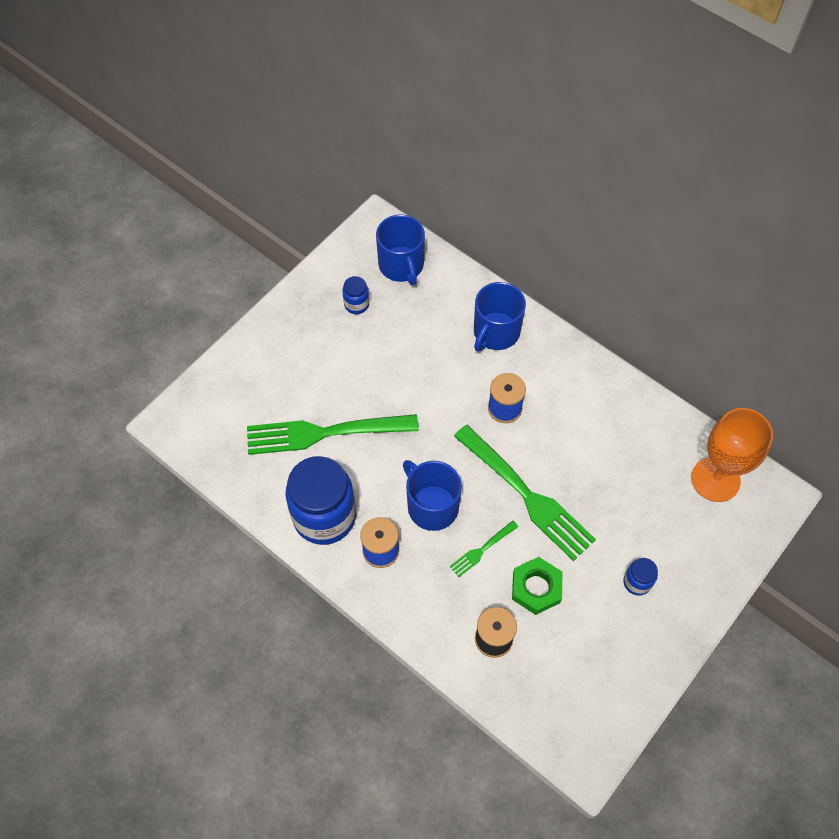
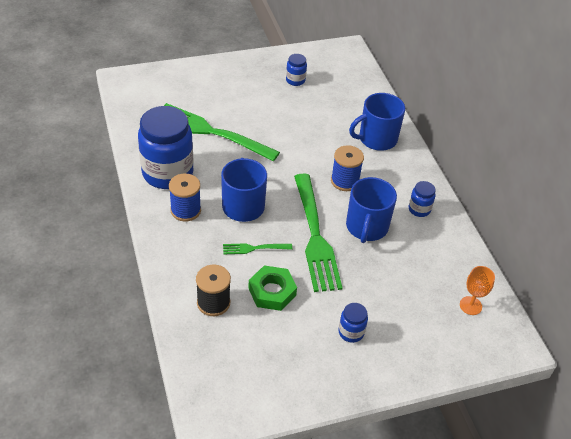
camera: 30 degrees right, 15 degrees down
(401, 265) = (344, 76): blue mug -> blue mug (366, 227)
(597, 397) = (419, 209): none -> blue jar
(715, 479) = (470, 305): orange goblet -> orange goblet, size x0.50

